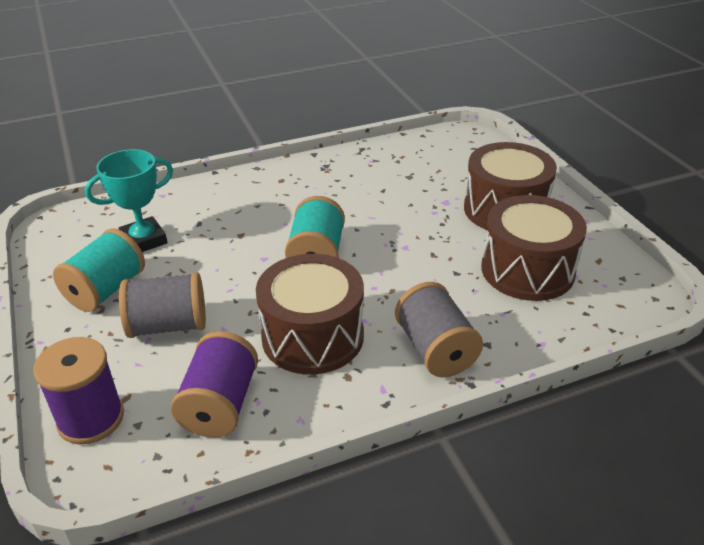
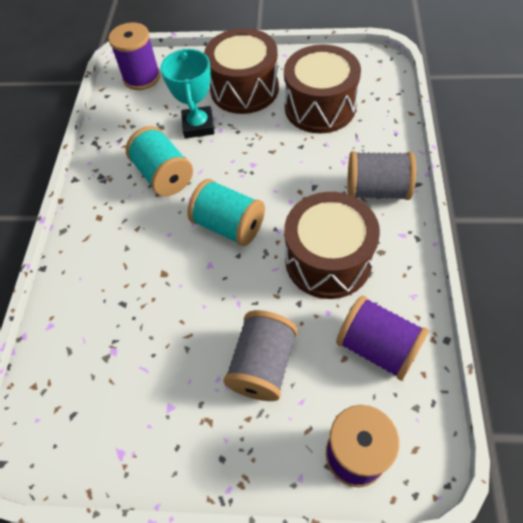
camera: 60 degrees left, 20 degrees up
(106, 290) = (181, 411): turquoise spool -> turquoise spool (164, 175)
(144, 240) = (119, 359): turquoise trophy -> turquoise trophy (198, 126)
(462, 145) = (142, 77): none -> purple spool

